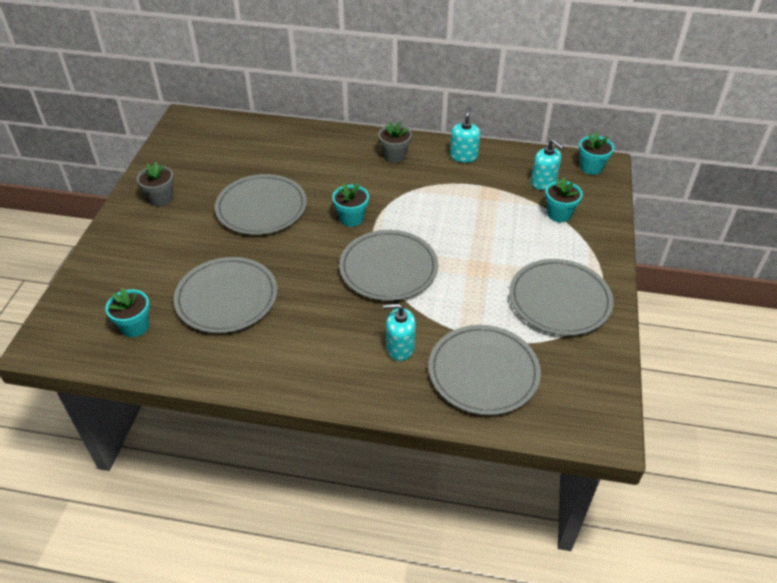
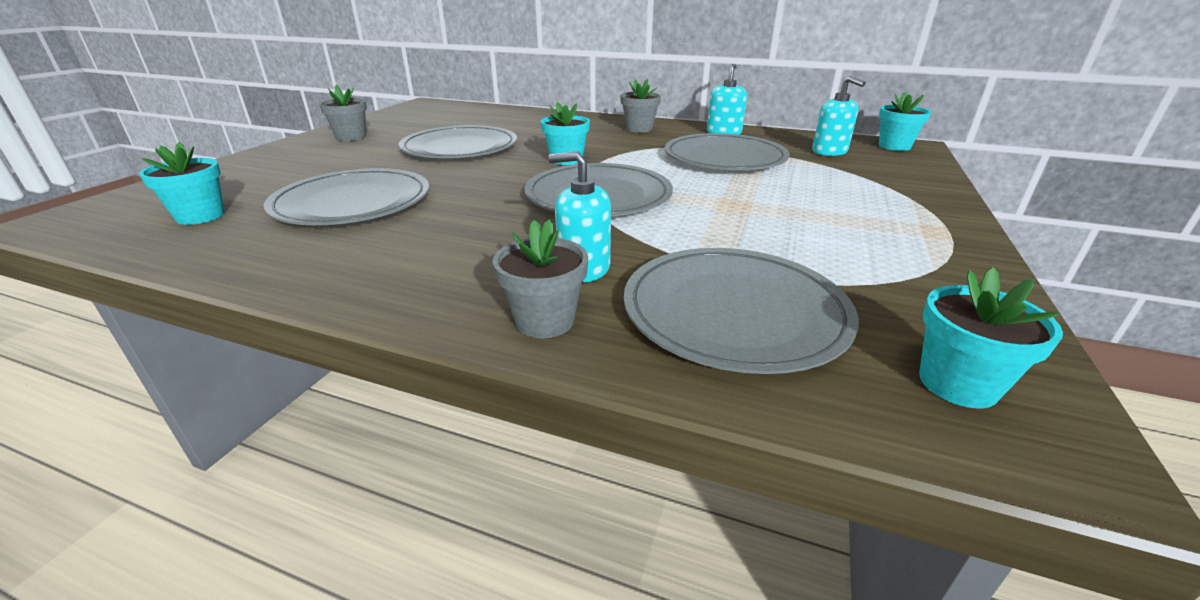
camera: 10 degrees right, 15 degrees down
(392, 392) = (545, 321): none -> grey flower pot
(559, 214) = (856, 173): turquoise flower pot -> turquoise flower pot (958, 384)
(559, 300) = (875, 242): grey plate -> grey plate (724, 158)

